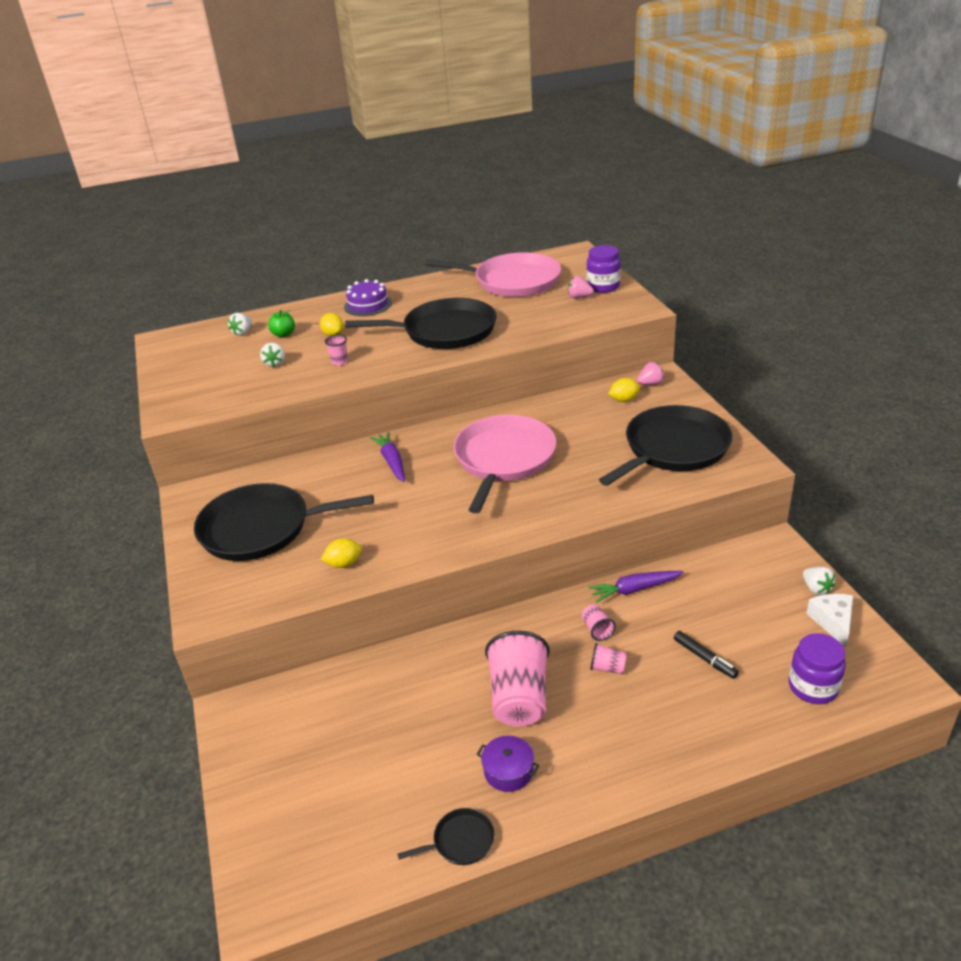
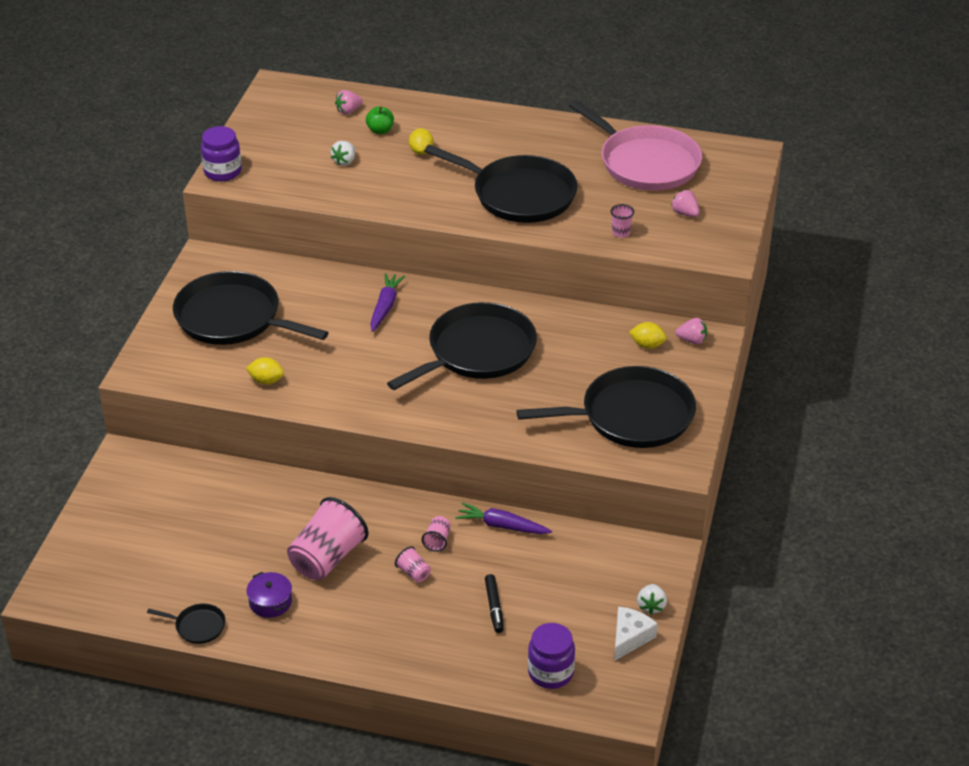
camera: 30 degrees right, 5 degrees up
(243, 332) = (348, 111): white strawberry -> pink strawberry
(339, 362) = (398, 186): pink cup -> pink cup (621, 232)
(368, 305) = (484, 129): purple cake -> none
(503, 459) = (477, 351): pink pan -> black pan
(603, 286) = (723, 211): purple jar -> purple jar (222, 172)

